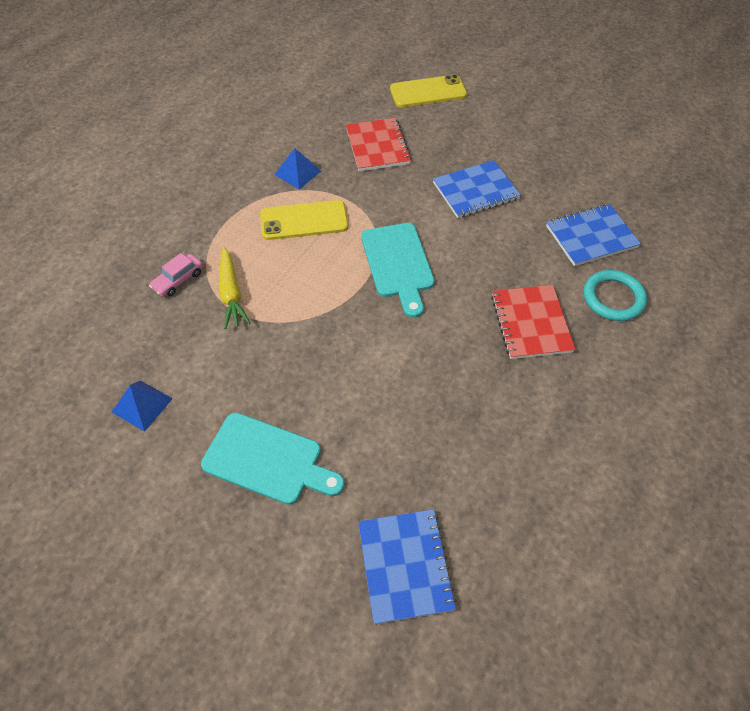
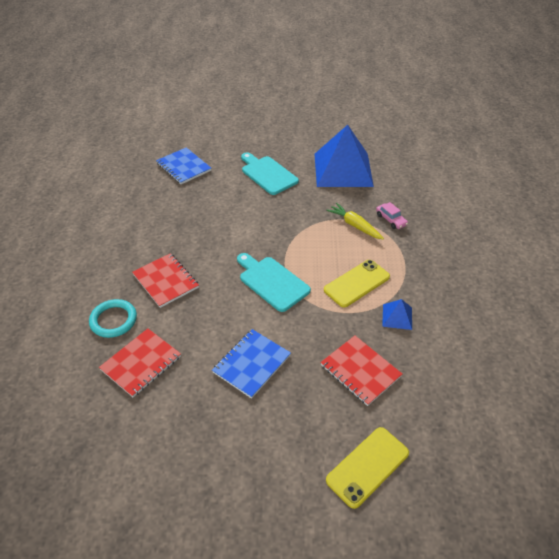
camera: 150 degrees right, 10 degrees down
(142, 405) = (343, 169): blue pyramid -> blue pyramid, size x2.45
(178, 280) = (391, 220): pink car -> pink car turned 135 degrees clockwise
(268, 460) = (267, 174): turquoise cutting board -> turquoise cutting board turned 60 degrees clockwise
(591, 237) = (141, 363): blue notebook -> red notebook

